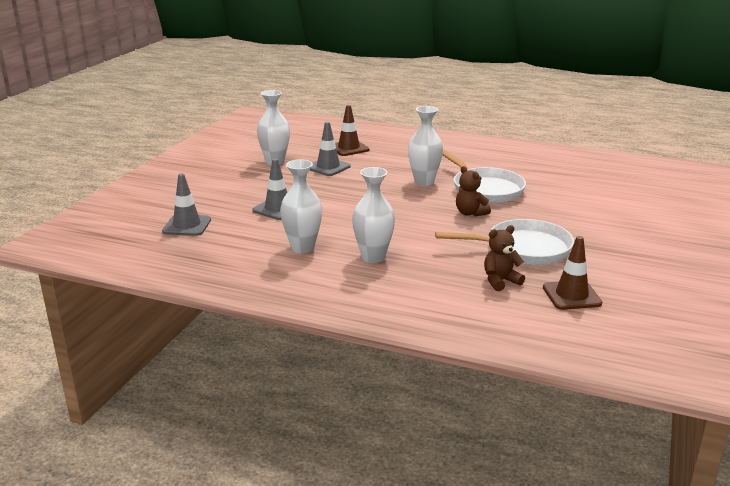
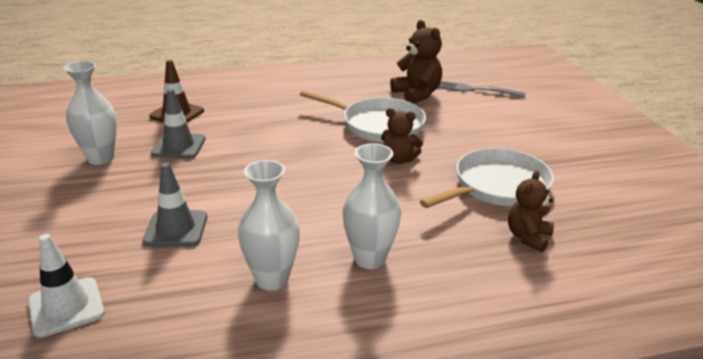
camera: 35 degrees left, 5 degrees up
(187, 226) = (66, 307): grey traffic cone -> white traffic cone
(424, 182) = (308, 134): white vase -> none
(548, 177) = (417, 94): none -> brown teddy bear
(571, 295) = (604, 228): brown traffic cone -> none
(607, 185) = (474, 90): none -> grey fork

